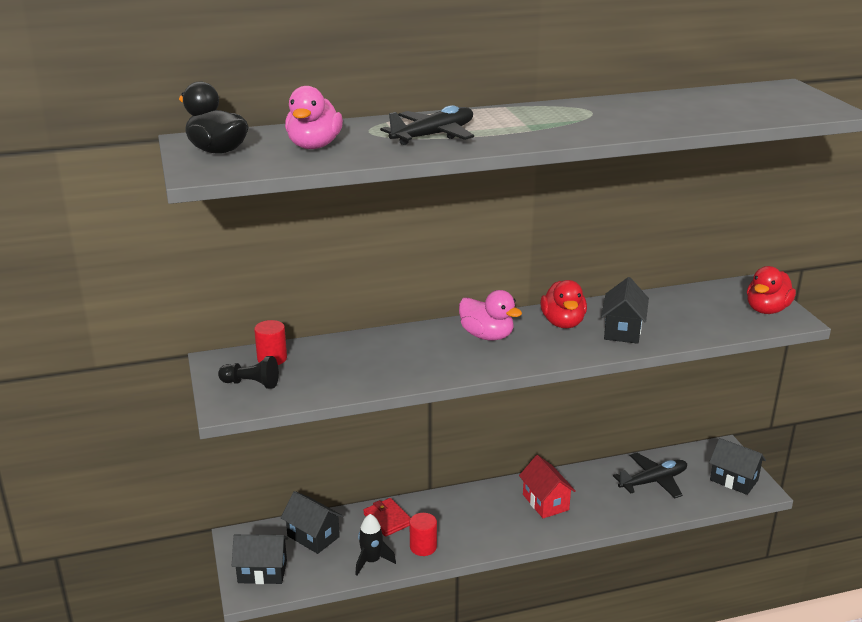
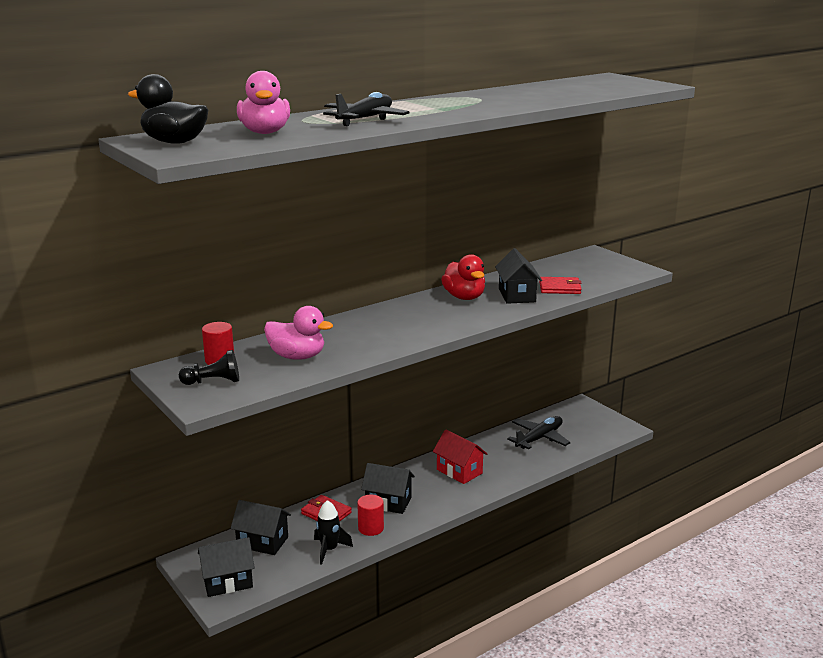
camera: 20 degrees left, 5 degrees down
(487, 336) = (406, 315): pink duck -> pink duck (297, 356)
(678, 329) = (559, 288): none -> red wallet
(734, 480) = (601, 425): black house -> black house (388, 502)
(766, 310) = (617, 267): red duck -> none

